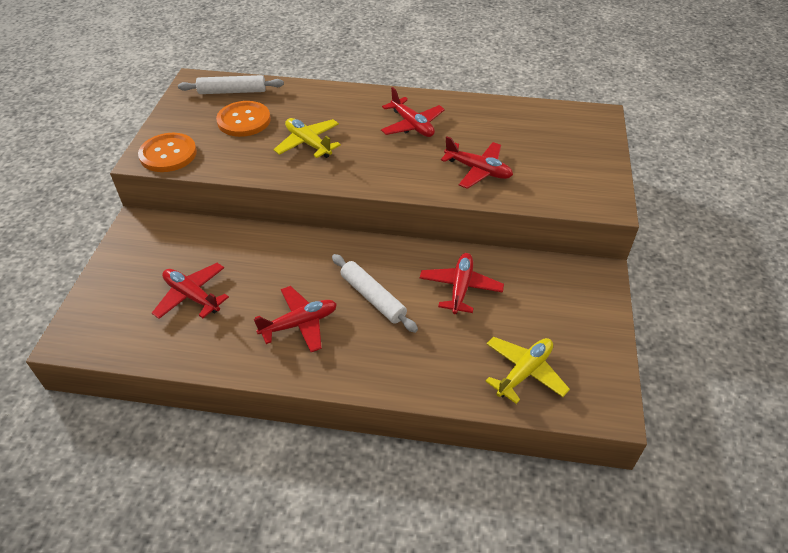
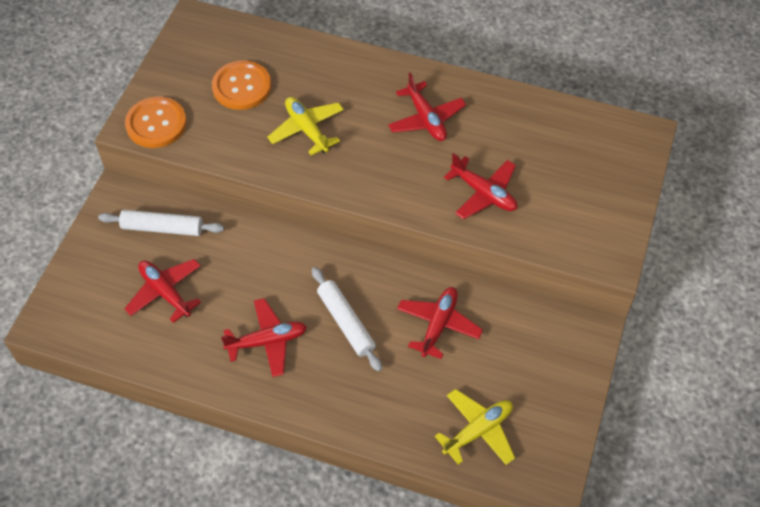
camera: 10 degrees right, 10 degrees up
(232, 91) = (234, 41): white rolling pin -> white rolling pin (162, 228)

